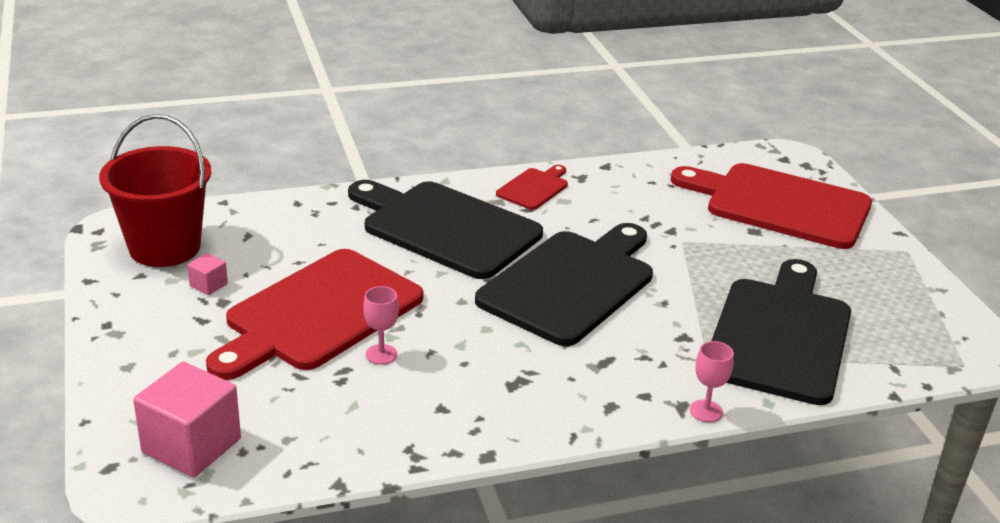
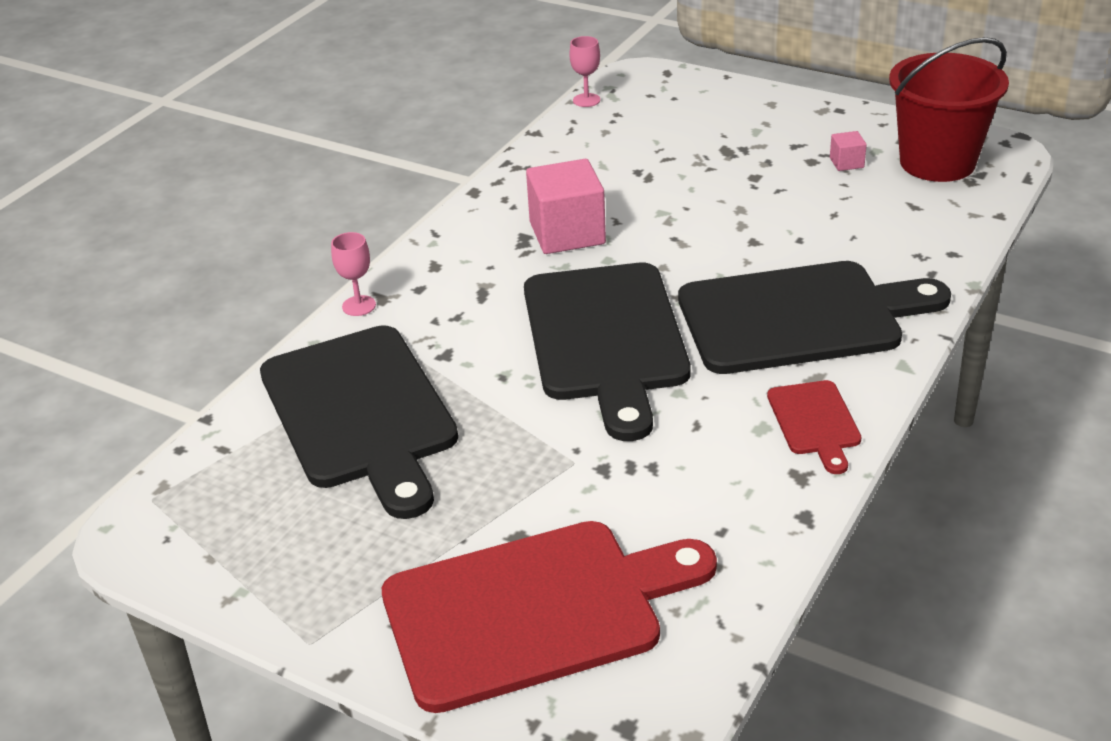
camera: 140 degrees right, 5 degrees up
(191, 445) = (648, 100): pink cube -> pink cube (567, 233)
(318, 314) = (737, 194): red cutting board -> none
(381, 354) = (644, 199): pink goblet -> pink goblet (586, 100)

